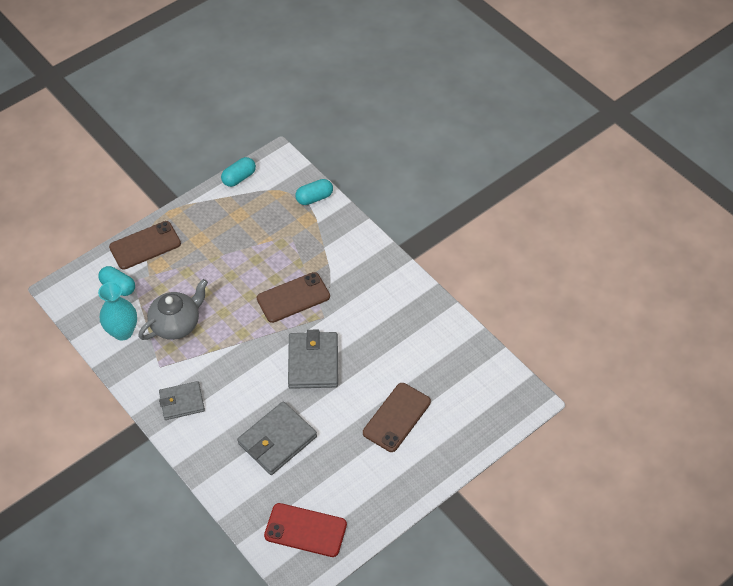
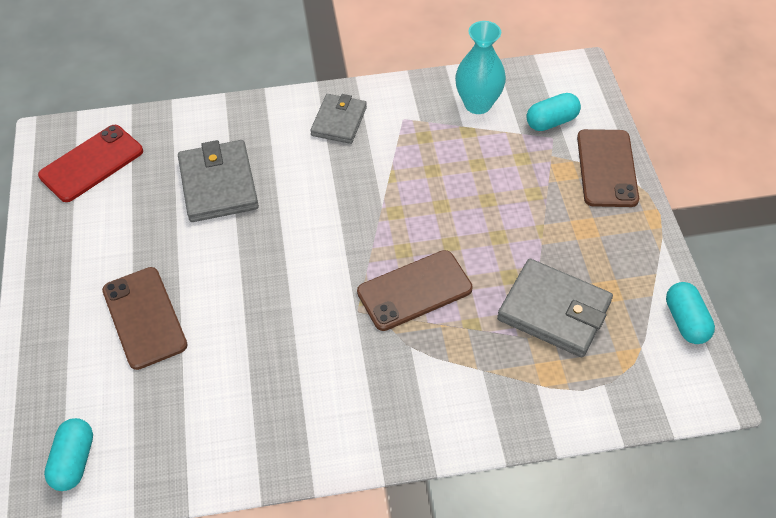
camera: 120 degrees right, 0 degrees up
(176, 324) = (455, 155): grey teapot -> none
(293, 297) = (414, 290): brown phone -> brown phone turned 60 degrees clockwise
(313, 362) = (295, 266): grey wallet -> grey wallet (554, 311)
(314, 198) = (591, 404): turquoise capsule -> turquoise capsule (74, 461)

